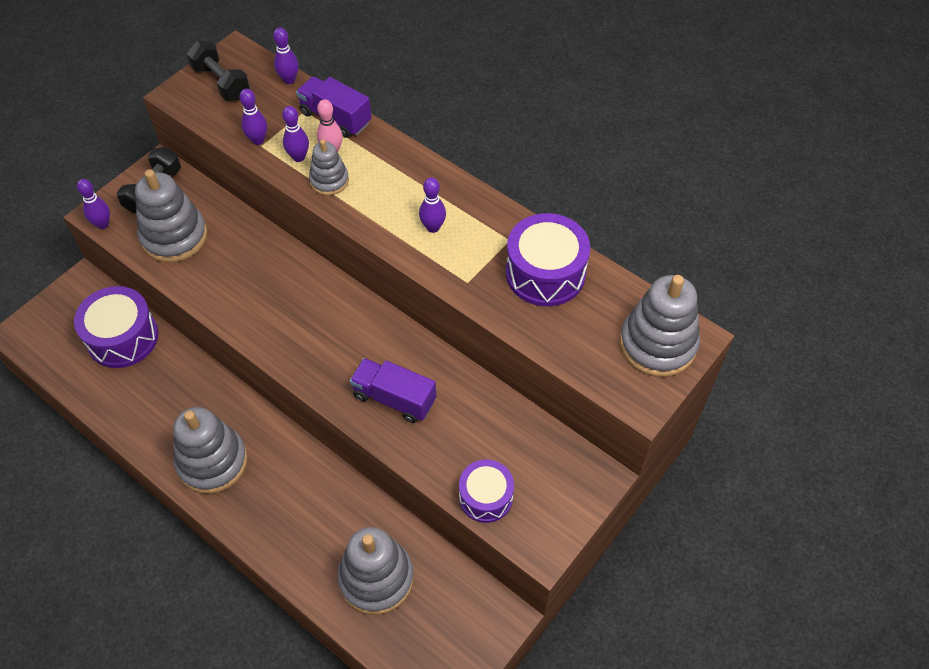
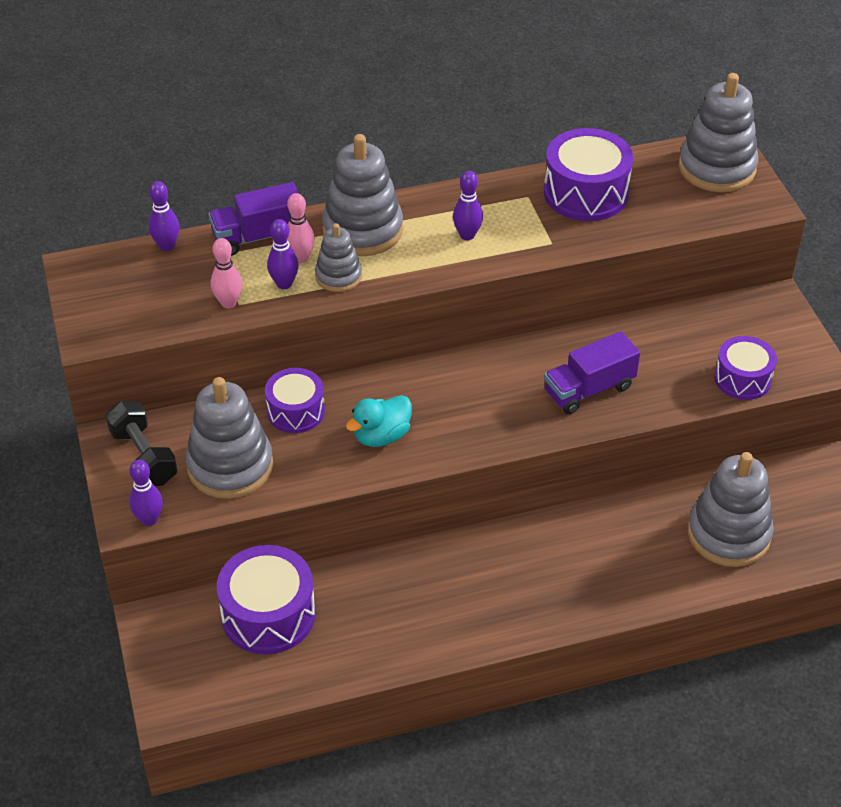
camera: 55 degrees left, 10 degrees down
(212, 462) = (500, 603): grey stacking toy -> grey stacking toy (363, 230)
(221, 82) = (112, 296): black dumbbell -> none
(247, 241) = (296, 411): none -> purple drum
(257, 300) = (381, 436): none -> turquoise duck
(258, 140) = (228, 303): purple bowling pin -> pink bowling pin

